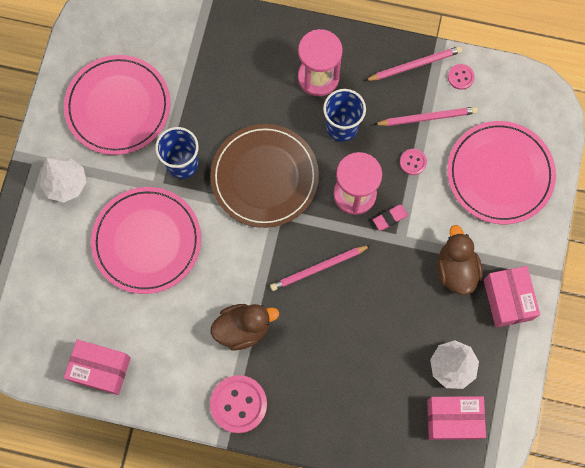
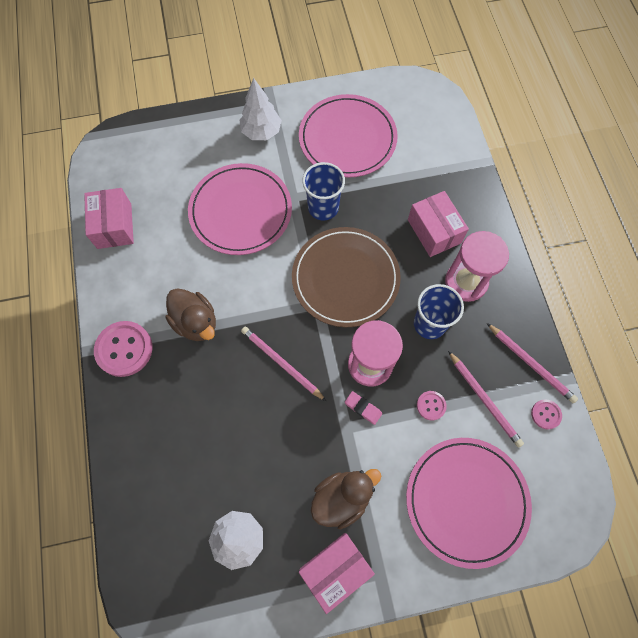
camera: 65 degrees right, 5 degrees down
(453, 419) = (184, 564): pink box -> pink box (434, 231)

